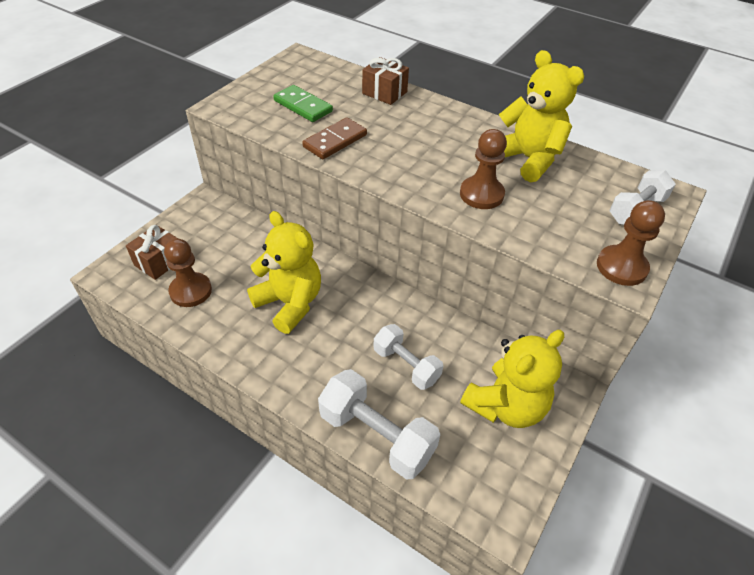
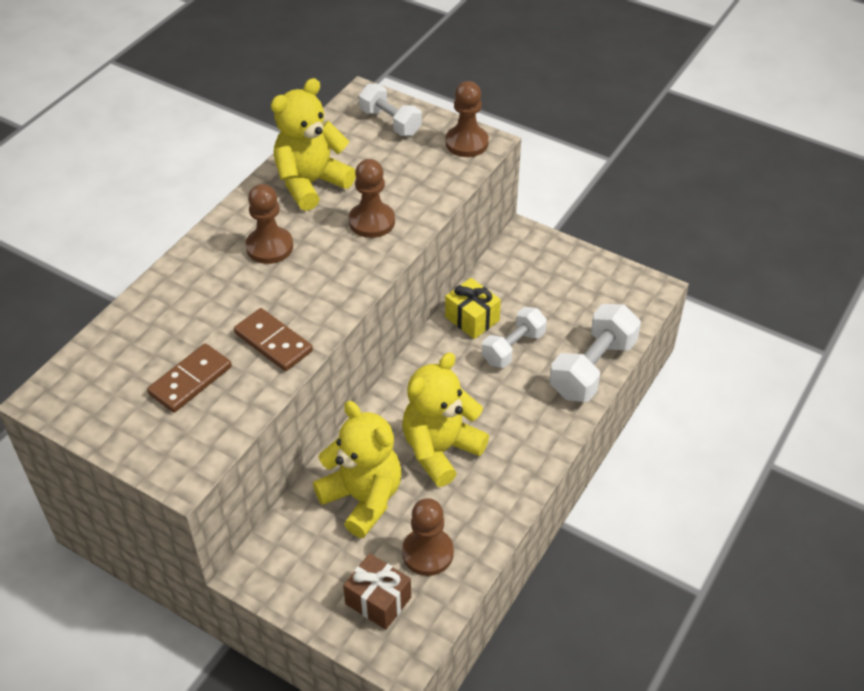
camera: 90 degrees left, 0 degrees up
(303, 106) = (190, 380): green domino -> brown domino
(384, 93) = (164, 299): brown gift -> none
(443, 138) = (269, 247): none -> brown pawn
(443, 334) = (472, 319): none -> yellow gift
(506, 405) = (548, 280): yellow teddy bear -> yellow teddy bear (363, 499)

